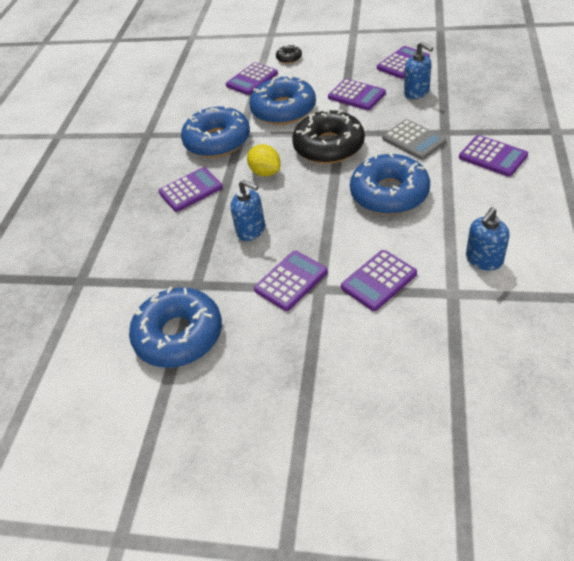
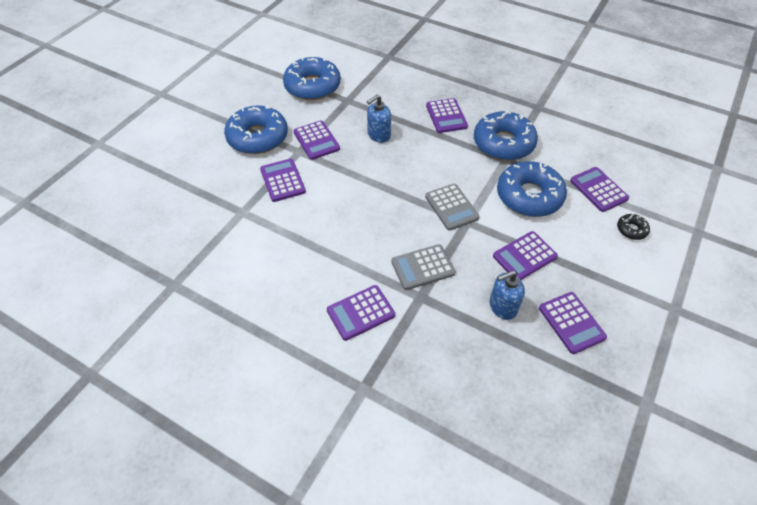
camera: 105 degrees right, 5 degrees up
(265, 172) = (441, 159): yellow lemon -> none
(328, 146) = (451, 207): black donut -> grey calculator
(389, 193) = (363, 221): blue donut -> blue donut (258, 137)
(483, 260) = (255, 242): blue soap dispenser -> none

